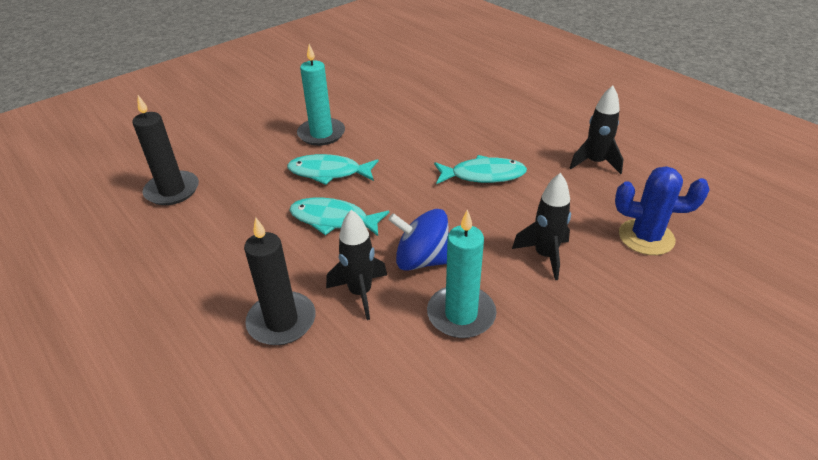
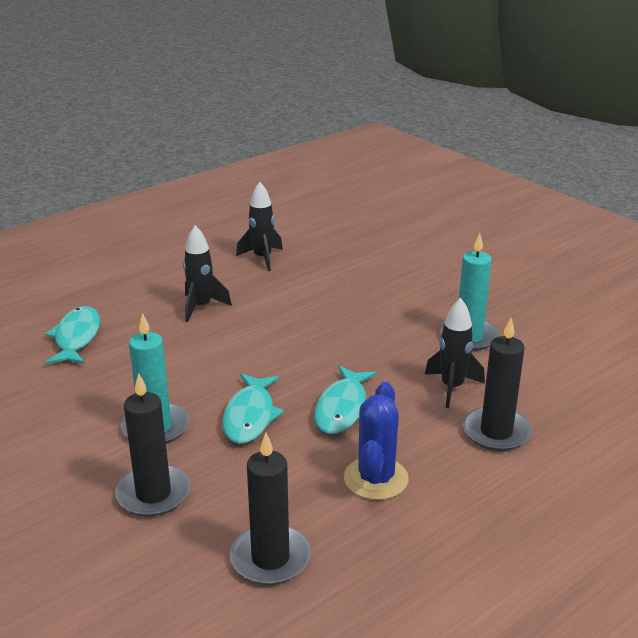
camera: 90 degrees left, 10 degrees down
(251, 141) = (153, 494): none -> black candle
(422, 260) = (404, 354): blue spinning top -> none
(483, 175) = (273, 315): turquoise fish -> turquoise fish (76, 338)
(545, 256) = (394, 295): black rocket -> black rocket (201, 307)
(646, 237) = (370, 251): blue cactus -> blue cactus (376, 478)

